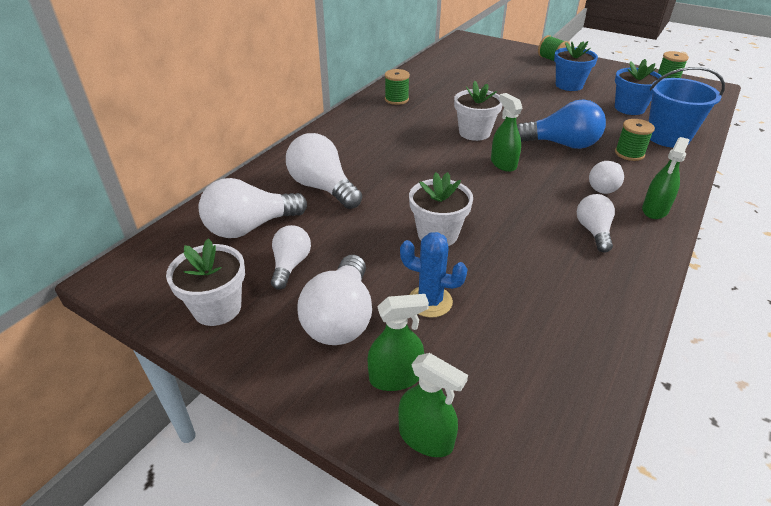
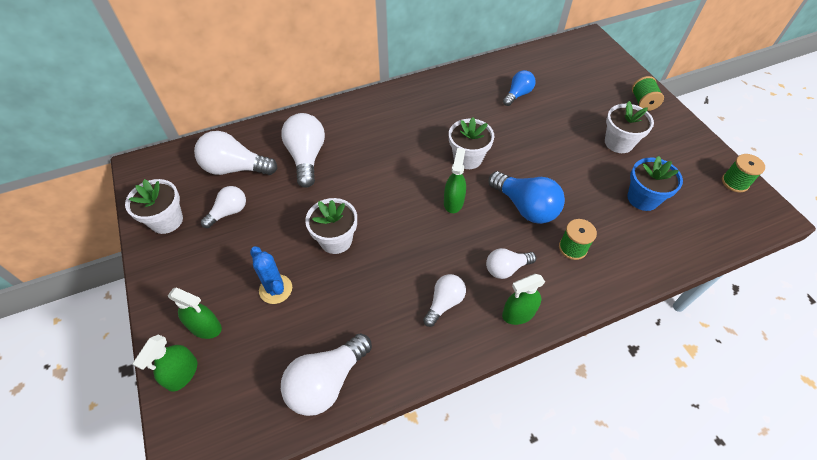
camera: 35 degrees right, 15 degrees up
(341, 318) = (218, 268): white light bulb -> white light bulb (327, 382)
(396, 99) = (446, 92): green spool -> none
(426, 437) = (182, 373): green spray bottle -> green spray bottle turned 45 degrees clockwise
(458, 83) = (517, 94): none -> blue light bulb
(569, 85) = (618, 143): blue flower pot -> white flower pot
(668, 137) = (634, 250): blue bucket -> none

